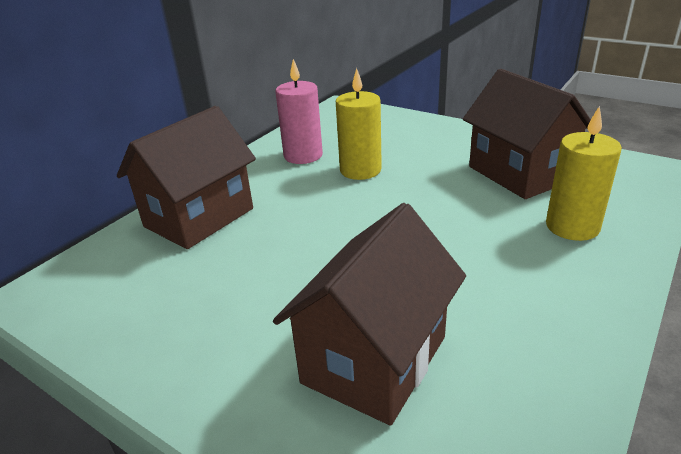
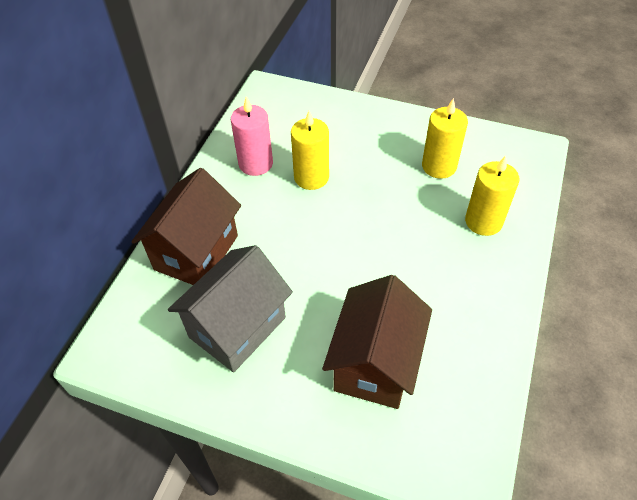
camera: 15 degrees left, 20 degrees up
(206, 291) = (237, 327): none -> grey house
(519, 173) = (439, 166): brown house -> yellow candle

